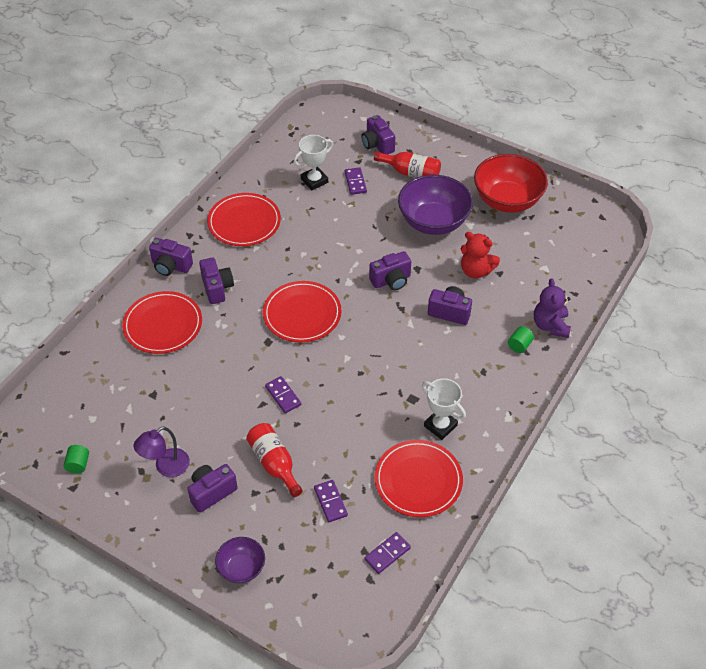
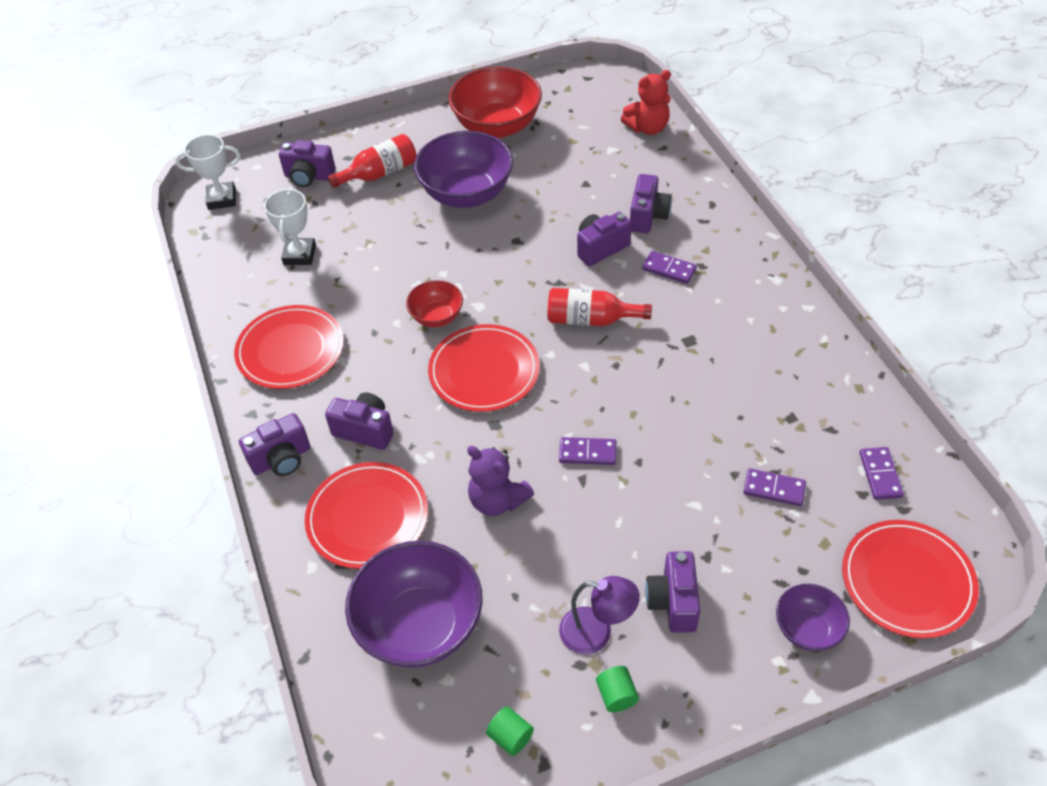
camera: 50 degrees left, 0 degrees up
(115, 387) = (420, 625): none -> purple bowl
(166, 467) = (596, 632): purple lamp -> purple lamp turned 75 degrees counterclockwise
(274, 463) = (679, 514): red bottle -> red bottle (590, 319)
(323, 268) = (437, 316): none -> red bowl
(355, 182) = (342, 223): purple domino -> purple domino (669, 269)
(391, 280) = (512, 270): purple camera -> purple camera (648, 216)
(418, 480) = (801, 395): red plate -> red plate (907, 581)
(440, 426) = (744, 337): white trophy -> white trophy (222, 199)
(476, 271) = (565, 199): red teddy bear -> red teddy bear (647, 128)
(519, 345) = (692, 221): green cylinder -> green cylinder (616, 695)
(550, 325) = (687, 185): purple teddy bear -> purple teddy bear (497, 500)

